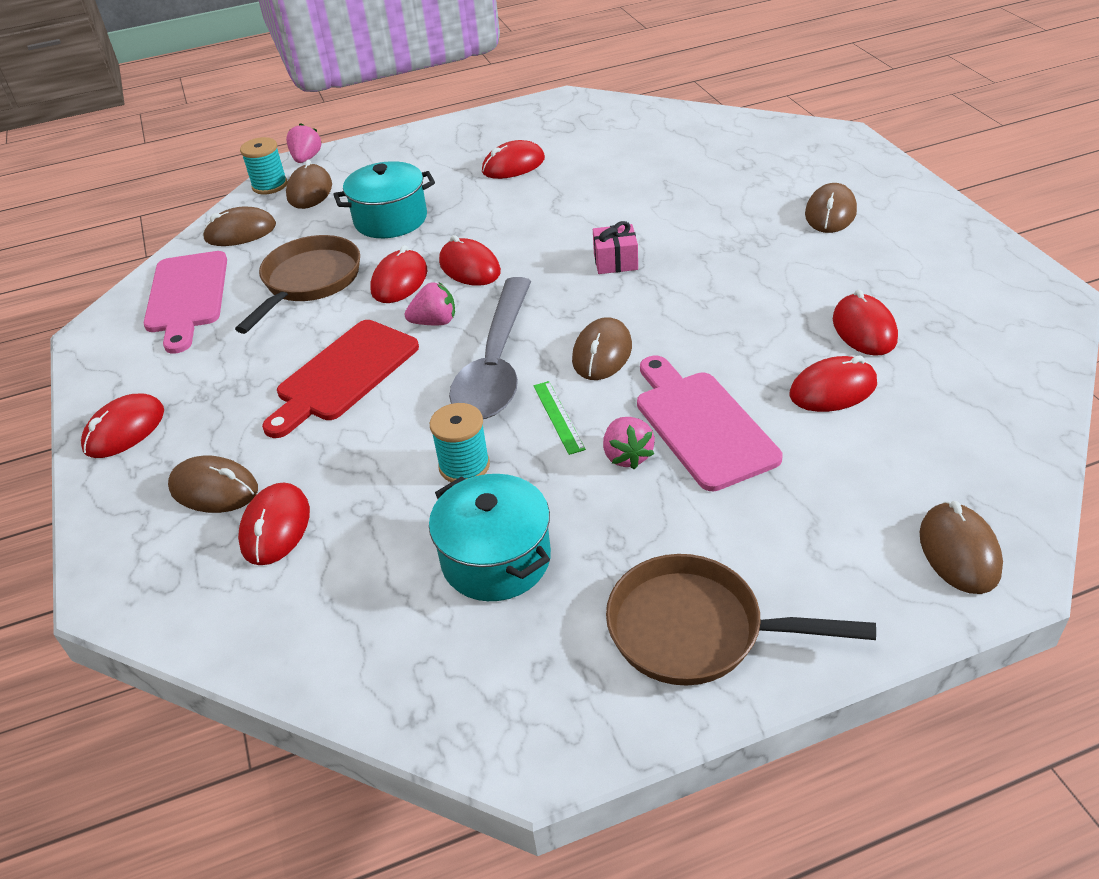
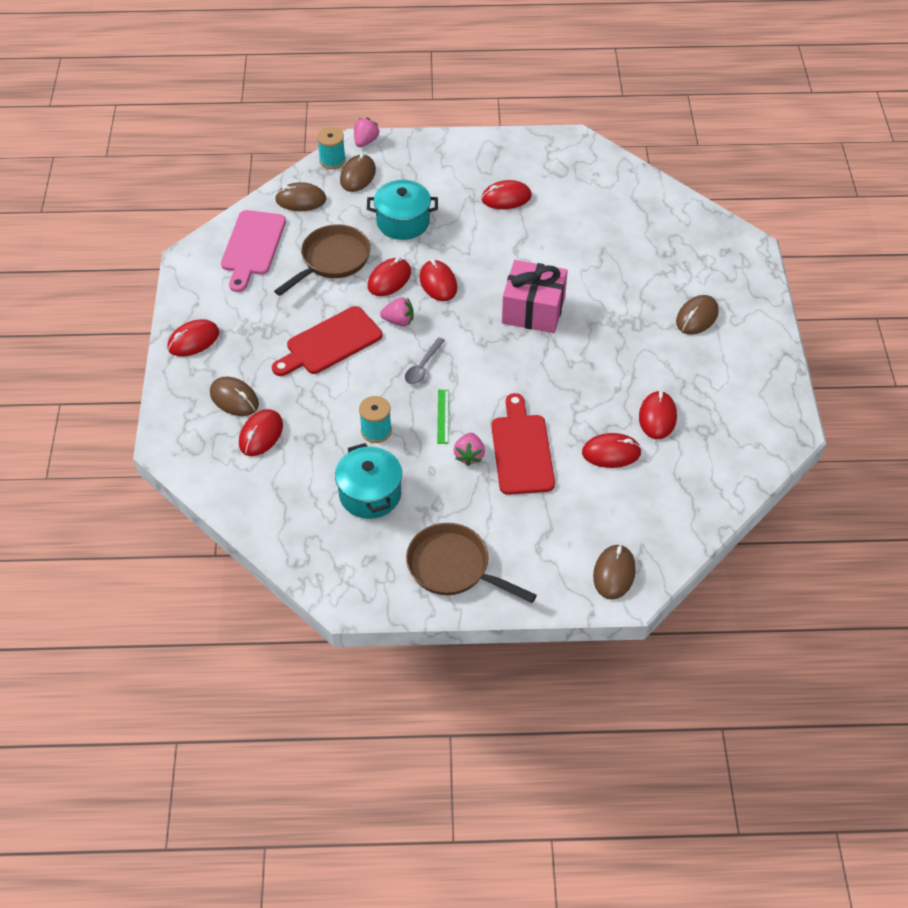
camera: 15 degrees right, 10 degrees up
(496, 365) = (423, 367): grey spoon -> grey spoon, size x0.45
(602, 353) = (489, 380): brown mouse -> none
(615, 261) = (533, 310): pink gift -> pink gift, size x1.95
(702, 425) = (521, 450): pink cutting board -> red cutting board

